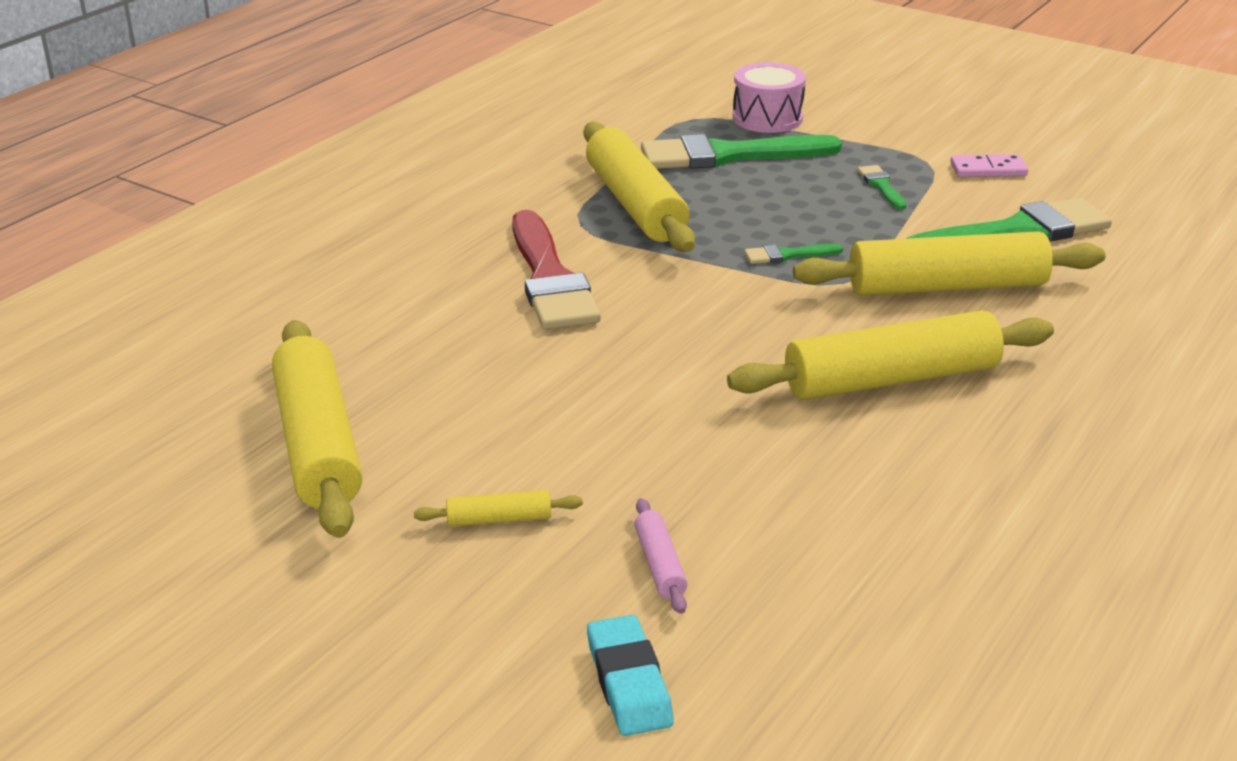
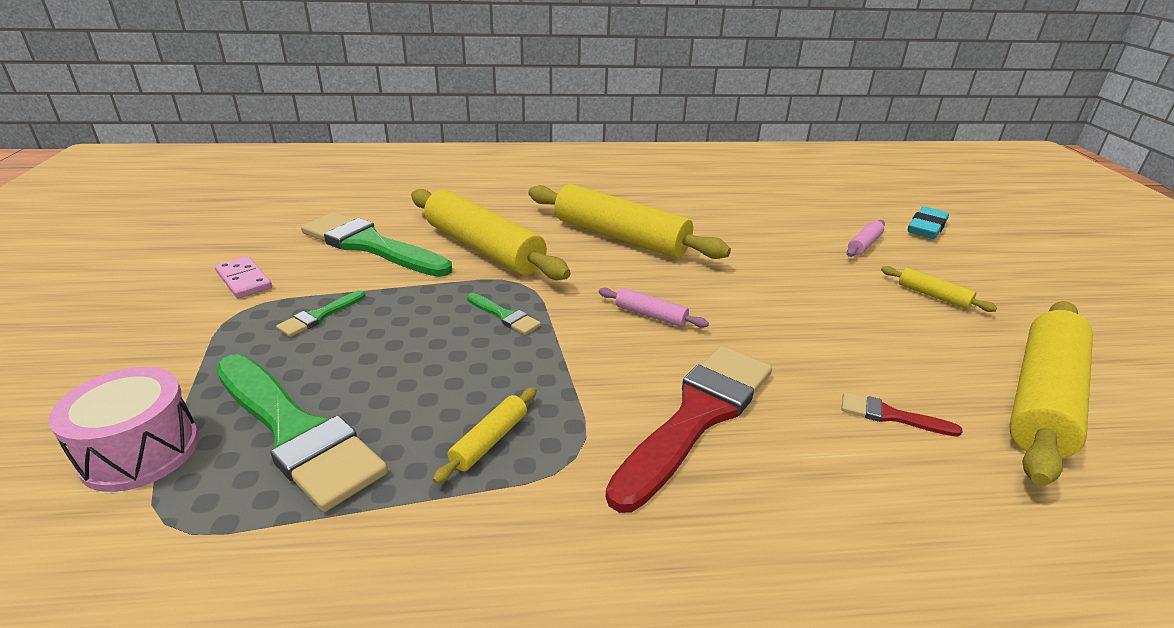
camera: 130 degrees left, 0 degrees up
(427, 355) = (890, 416): none -> red brush
(635, 204) = (489, 441): yellow rolling pin -> yellow rolling pin, size x0.42
(700, 321) = (651, 315): none -> pink rolling pin

